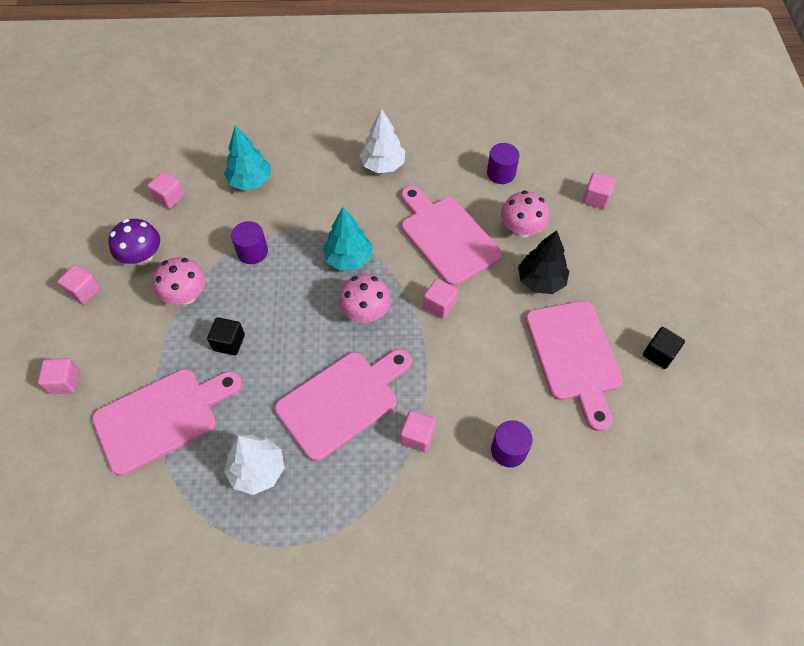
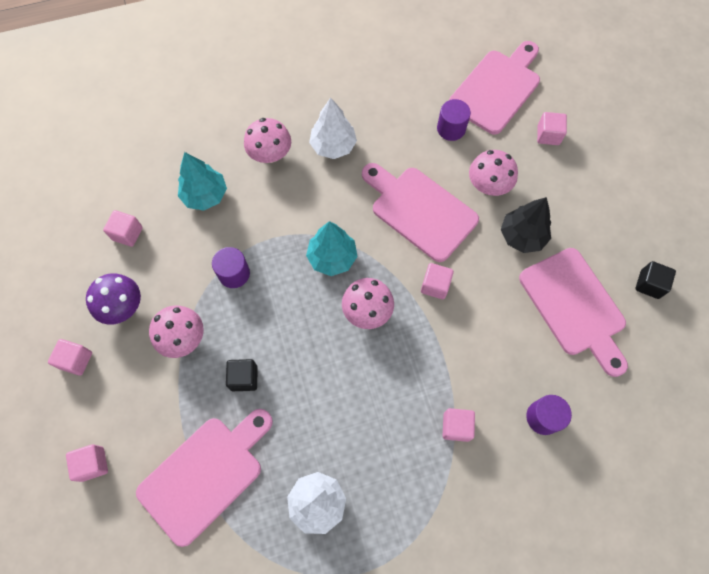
camera: 15 degrees left, 10 degrees up
(322, 160) = (270, 154): none -> pink mushroom
(342, 401) = (374, 410): pink cutting board -> pink cutting board (496, 88)

